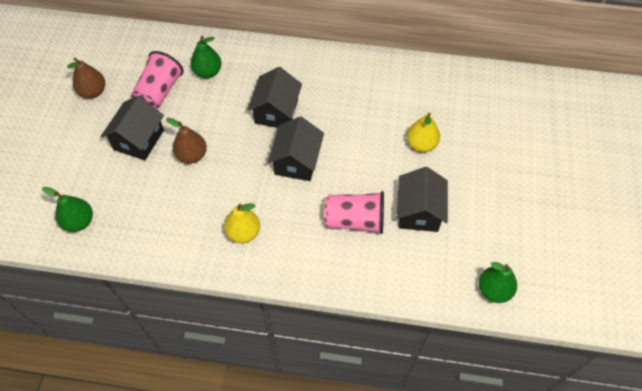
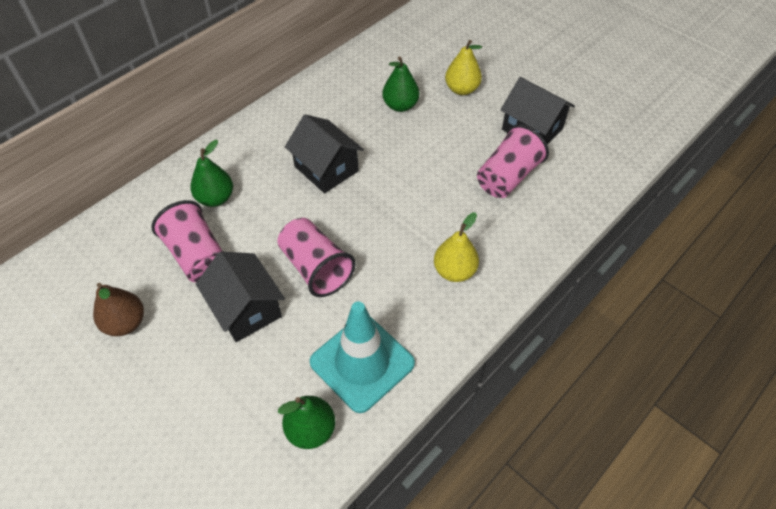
camera: 55 degrees left, 5 degrees down
(139, 221) = (362, 363): none -> turquoise traffic cone
(192, 155) = (316, 268): brown pear -> pink cup
(297, 161) = (403, 184): black house -> none
(493, 290) = (645, 126): green pear -> green pear (400, 106)

